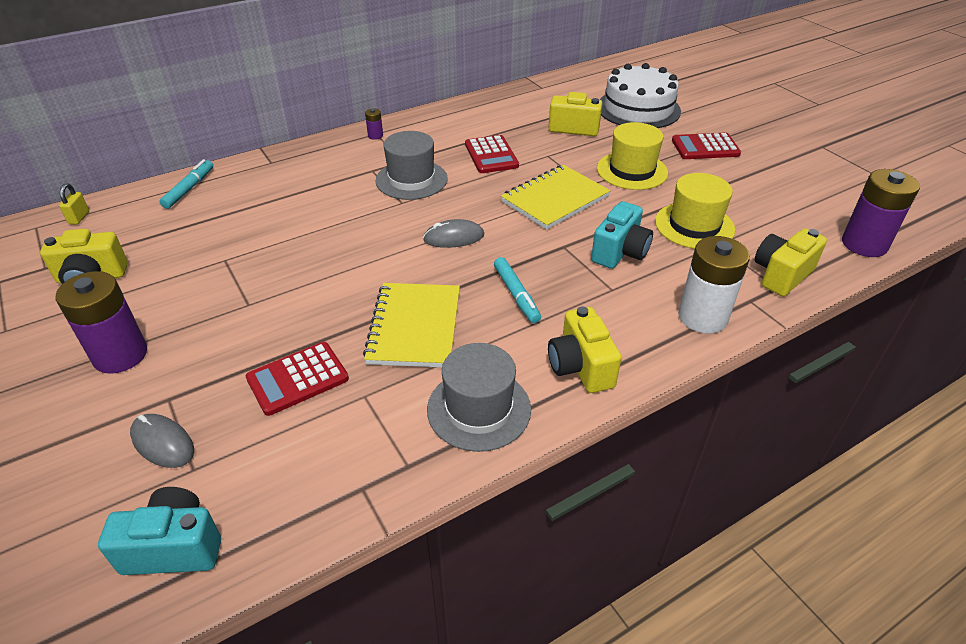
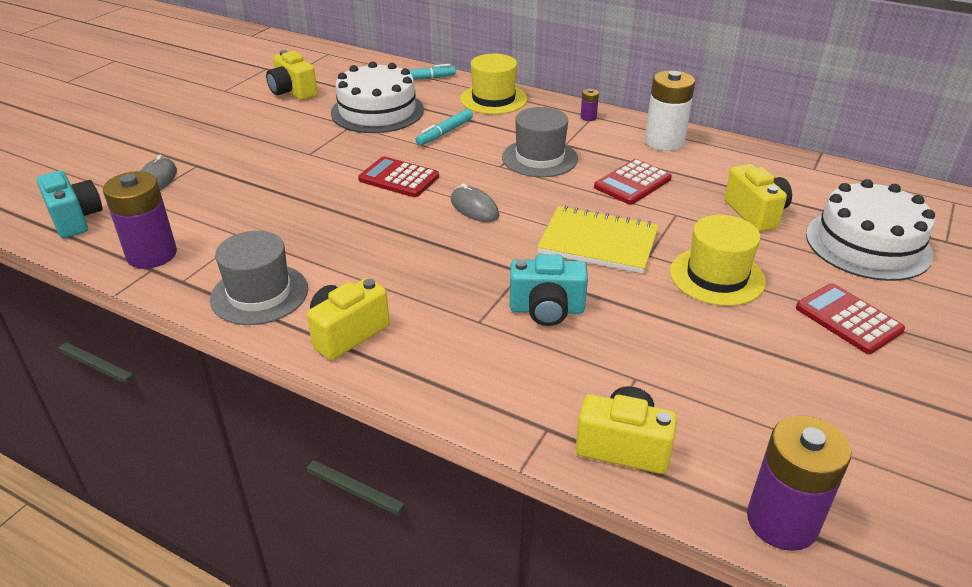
camera: 60 degrees right, 5 degrees down
(79, 218) = (350, 60): yellow padlock -> none
(120, 355) = (226, 133): purple battery -> purple battery (152, 255)
(218, 235) = (377, 111): none -> white cake
(297, 379) = (244, 203): red calculator -> red calculator (399, 178)
(414, 327) = (336, 230): yellow notebook -> none
(516, 295) = (421, 267): turquoise marker -> turquoise marker (444, 133)
(694, 225) = (655, 351): yellow hat -> yellow hat (493, 99)
(702, 317) = (485, 396): white battery -> white battery (664, 142)

